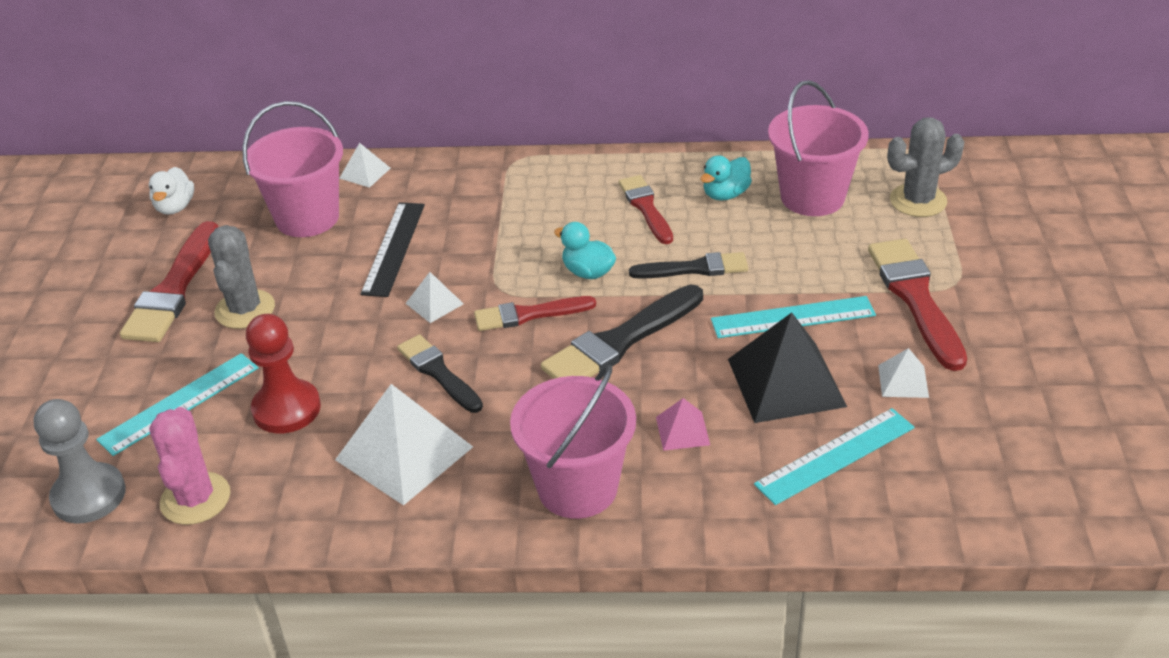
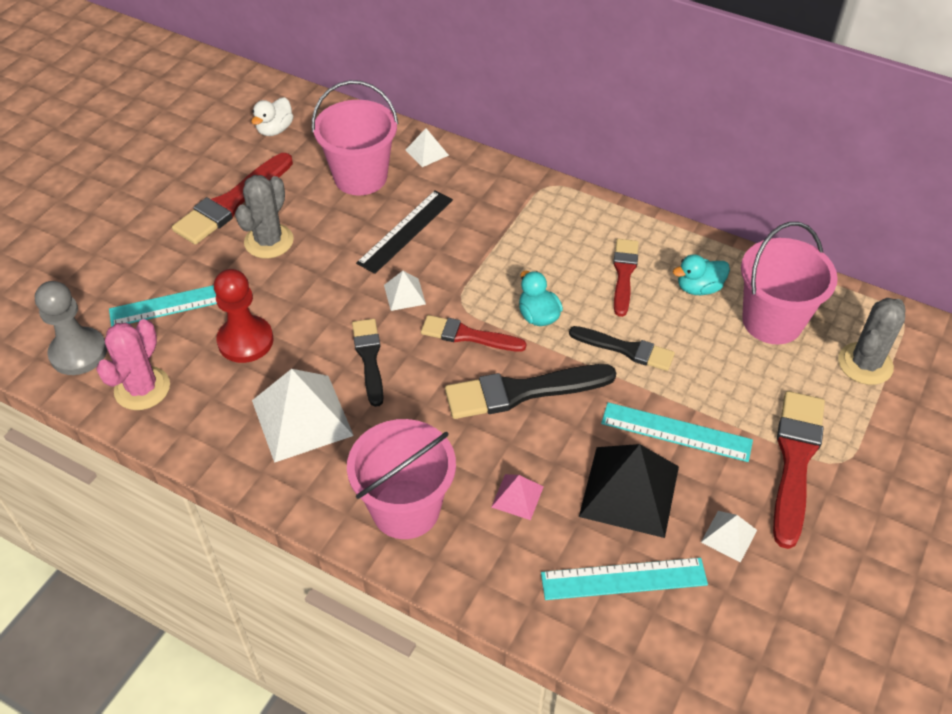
camera: 25 degrees right, 10 degrees up
(918, 201) = (865, 364): grey cactus -> grey cactus turned 60 degrees counterclockwise

